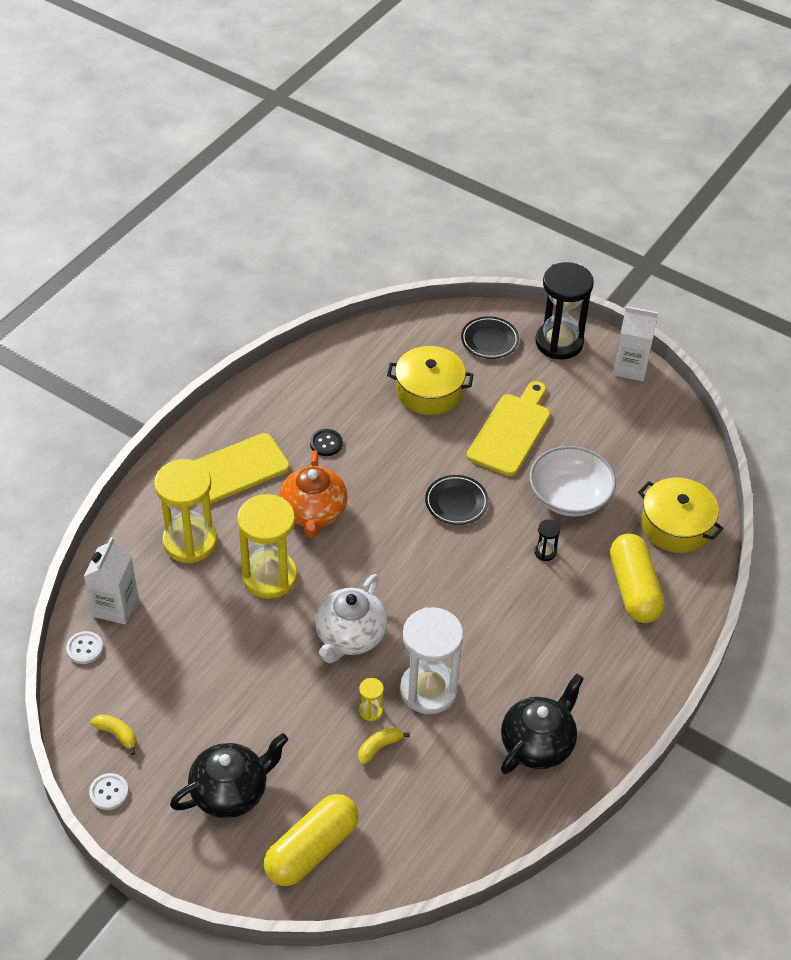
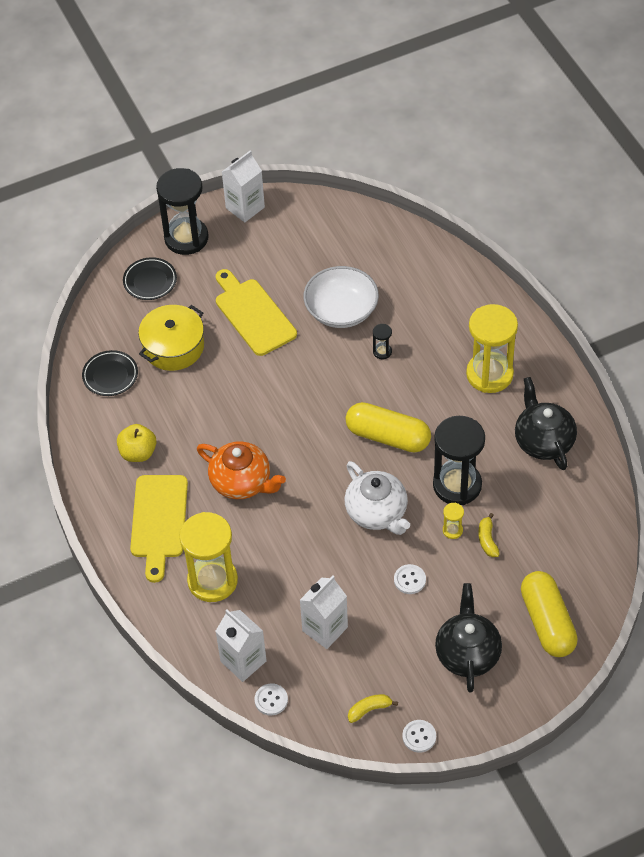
camera: 55 degrees left, 5 degrees up
(188, 655) = (325, 629): none -> white carton
(269, 577) = (285, 540): yellow hourglass -> yellow hourglass (489, 374)
(288, 700) = (409, 580): none -> white button
(294, 422) = (138, 453): none -> yellow apple
(326, 443) = (177, 441): black button -> none
(428, 690) = (457, 485): white hourglass -> black hourglass
(456, 502) = (297, 384): black plate -> black plate (110, 375)
(633, 589) = (450, 316): yellow capsule -> yellow capsule (388, 437)
(676, 526) = (412, 261): yellow pot -> none

